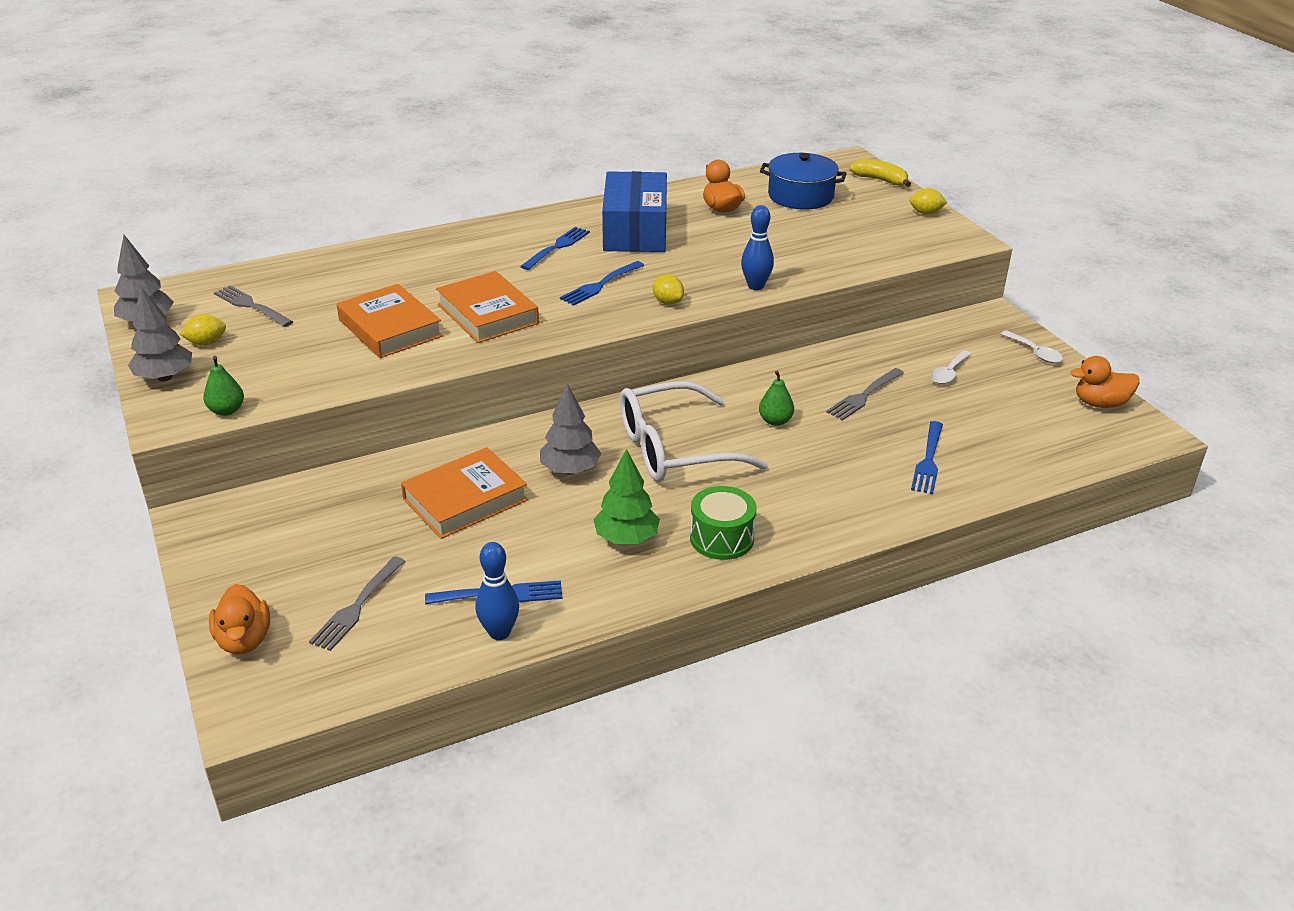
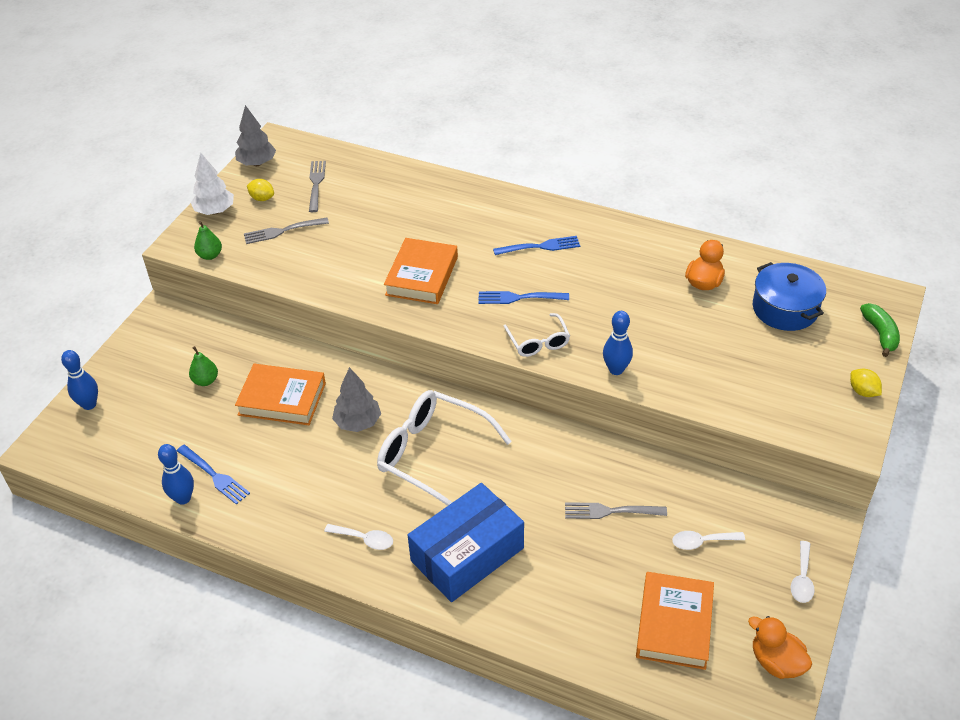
camera: 50 degrees right, 10 degrees up
(165, 377) = (215, 211): grey tree -> white tree
(244, 640) = (89, 404): orange duck -> blue bowling pin
(357, 605) = (152, 425): grey fork -> grey fork (283, 231)
(390, 328) = (357, 250): orange book -> orange book (674, 624)
(626, 538) = (318, 494): green tree -> none
(635, 231) = (611, 265): blue box -> blue box (467, 554)
(668, 302) = (538, 342): yellow lemon -> white glasses
(721, 538) = (364, 539): green drum -> white spoon
(775, 421) = (522, 483): green pear -> green pear (205, 381)
(880, 180) = (880, 334): yellow banana -> green banana
(928, 460) = (570, 595): blue fork -> none

